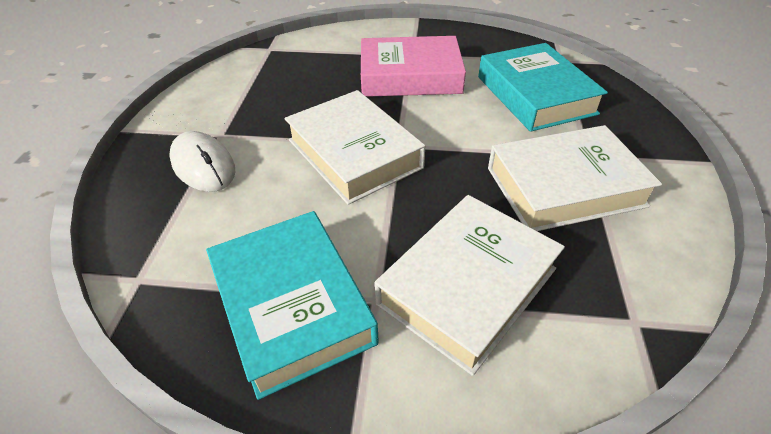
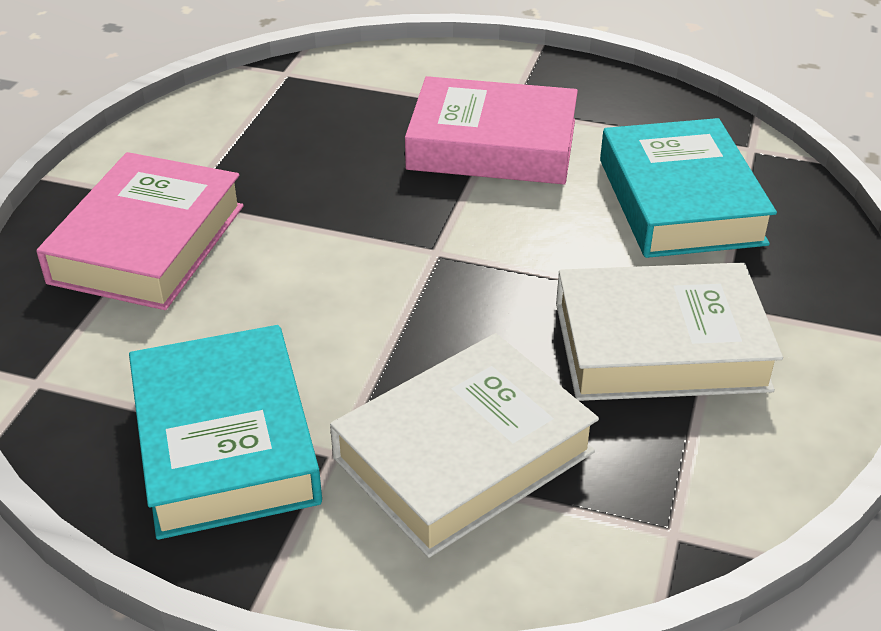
camera: 10 degrees right, 5 degrees down
(203, 165) = (148, 243): white mouse -> pink book
(354, 153) = (367, 256): white book -> none

